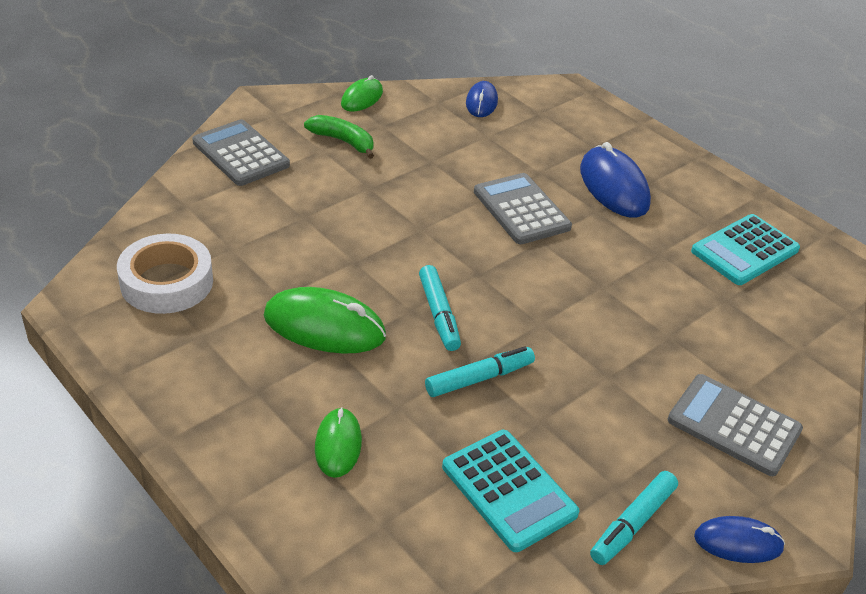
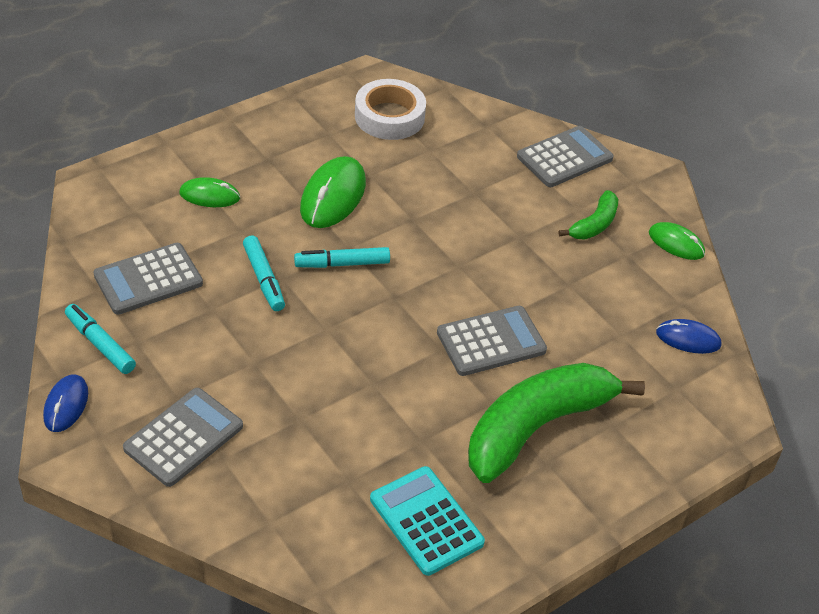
camera: 95 degrees right, 5 degrees up
(508, 490) = (148, 279): turquoise calculator -> grey calculator
(614, 187) = (536, 427): blue mouse -> green banana

